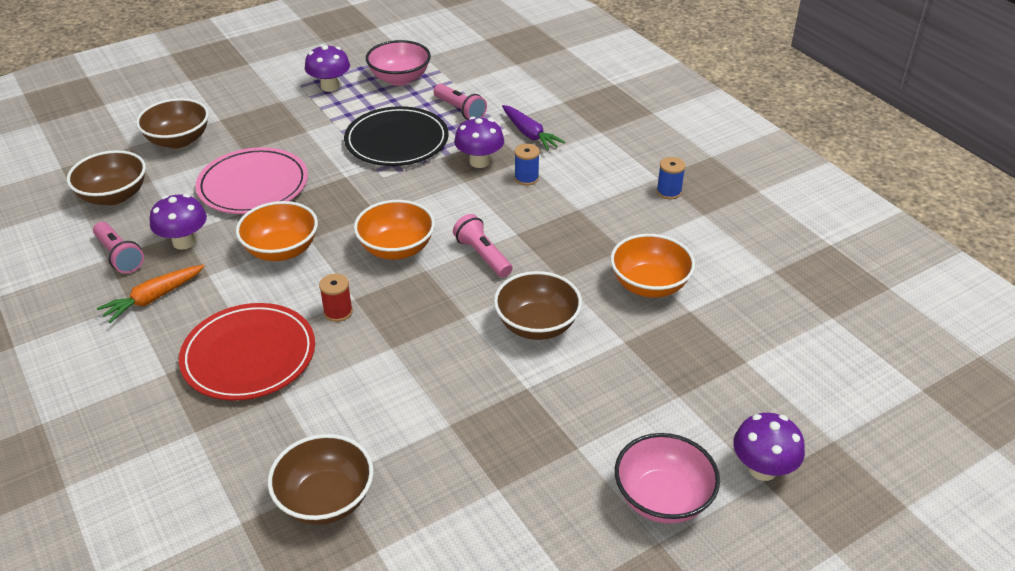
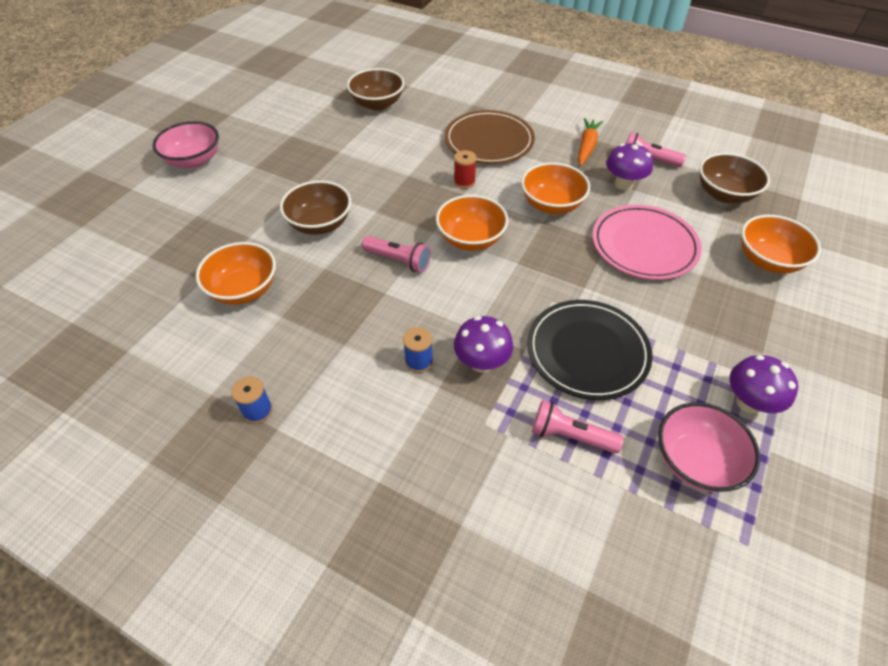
camera: 150 degrees right, 10 degrees up
(178, 140) = (767, 260): brown bowl -> orange bowl
(249, 356) = (489, 141): red plate -> brown plate
(529, 134) = (460, 433): purple carrot -> none
(762, 469) = (132, 194): purple mushroom -> none

